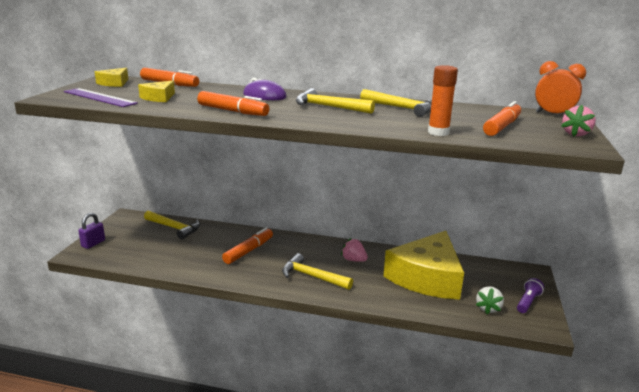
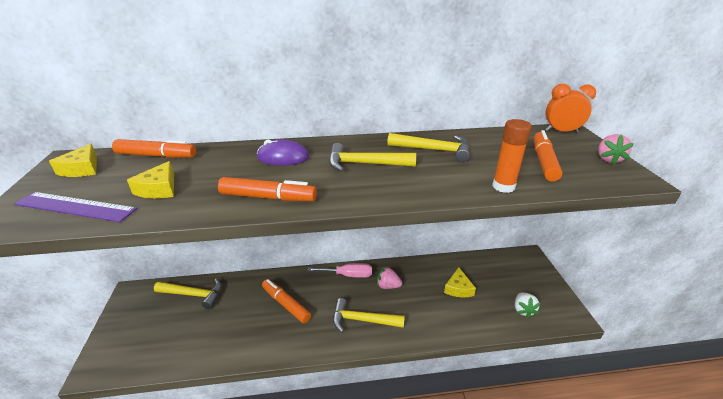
camera: 20 degrees left, 10 degrees up
(93, 243) = (107, 347): purple padlock -> none
(249, 251) = (286, 304): orange marker -> orange marker turned 60 degrees counterclockwise
(319, 244) = (348, 275): none -> pink screwdriver
(427, 277) = (458, 288): yellow cheese -> yellow cheese, size x0.42
(528, 302) = (546, 292): purple flashlight -> none

